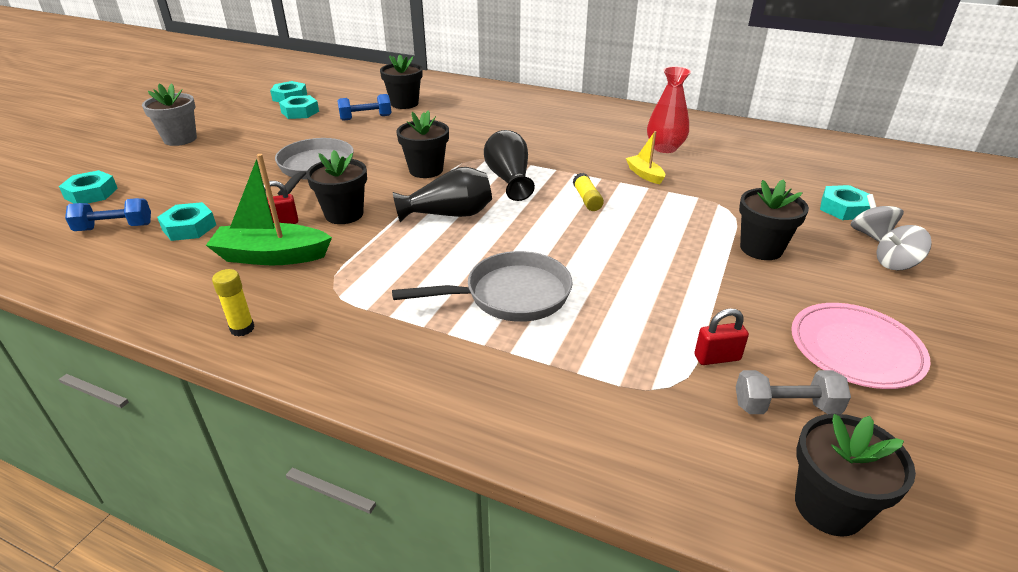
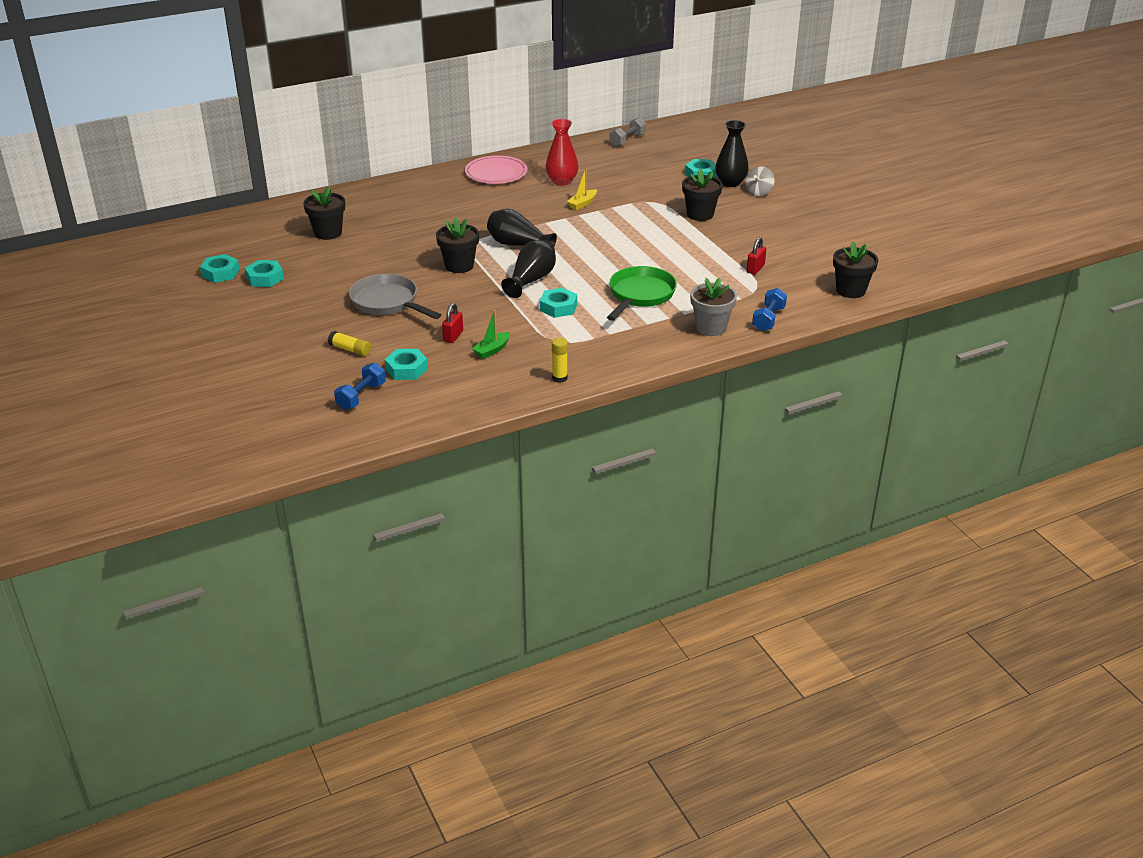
camera: 50 degrees left, 0 degrees up
(91, 193) = (282, 397): turquoise nut -> turquoise nut (558, 307)
(180, 139) = (231, 341): grey flower pot -> grey flower pot (711, 327)
(272, 256) = (492, 350): green boat -> green boat, size x0.54
(344, 214) = (475, 312): black flower pot -> none
(366, 118) = (328, 256): blue dumbbell -> blue dumbbell (768, 319)
(510, 295) = (640, 295): grey pan -> green pan
(587, 199) = (581, 233): yellow glue stick -> yellow glue stick (350, 350)
(644, 175) = (582, 204): yellow boat -> yellow boat turned 60 degrees counterclockwise
(785, 407) = (800, 271): grey dumbbell -> grey dumbbell (627, 140)
(855, 349) = (792, 237): pink plate -> pink plate (496, 173)
(870, 235) = (730, 183): grey spinning top -> black vase

